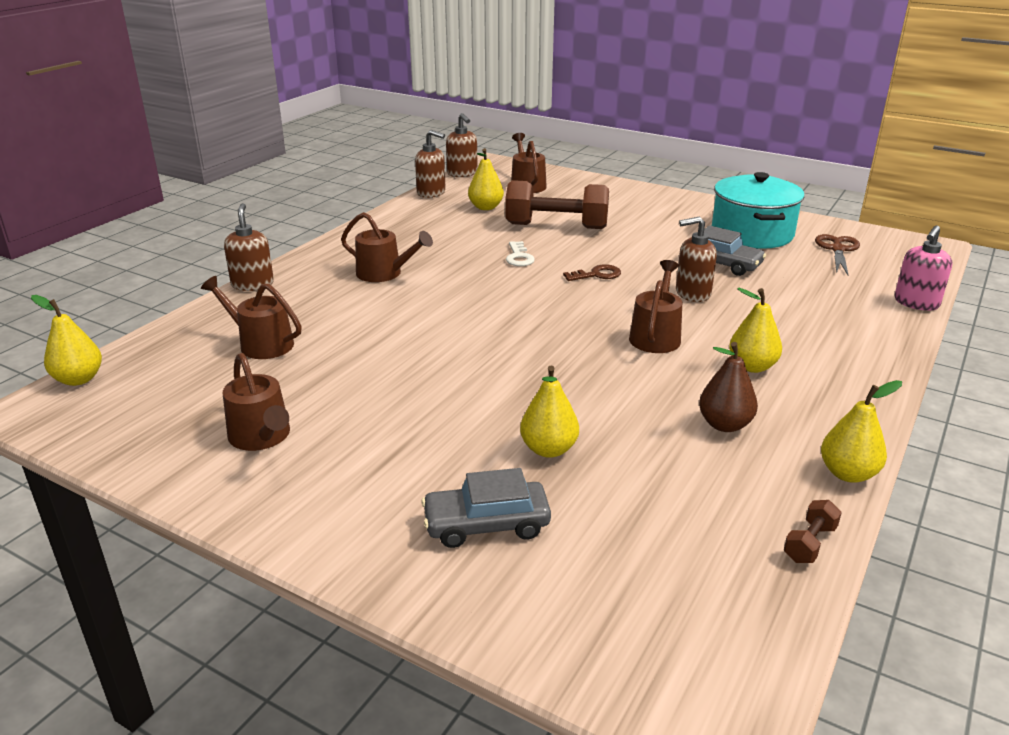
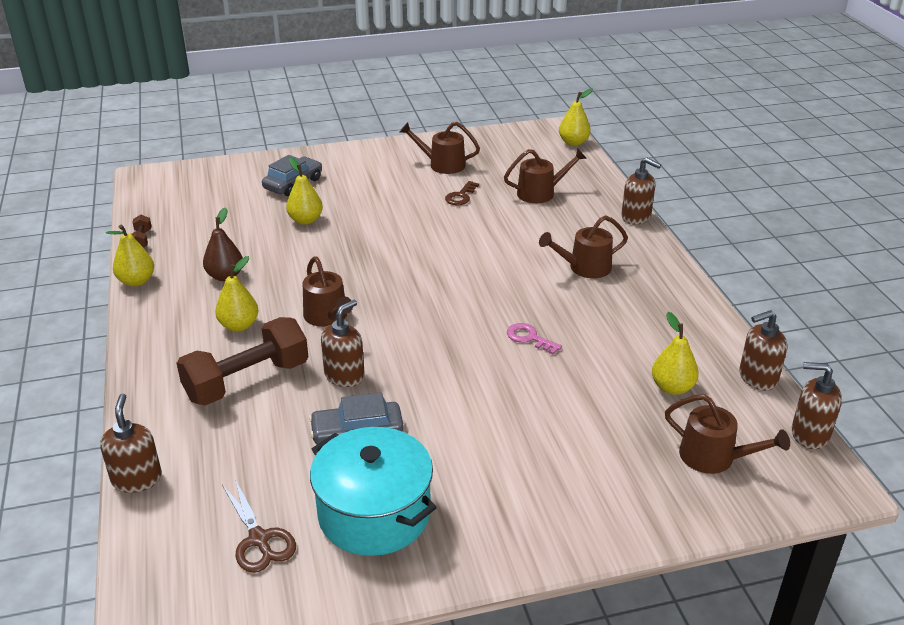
camera: 135 degrees right, 5 degrees up
(519, 257) = (529, 338): white key -> pink key
(556, 226) = (567, 399): brown dumbbell -> brown dumbbell (247, 381)
(597, 275) = (443, 354): brown key -> brown key (461, 196)
(916, 303) = (137, 479): pink soap dispenser -> brown soap dispenser

